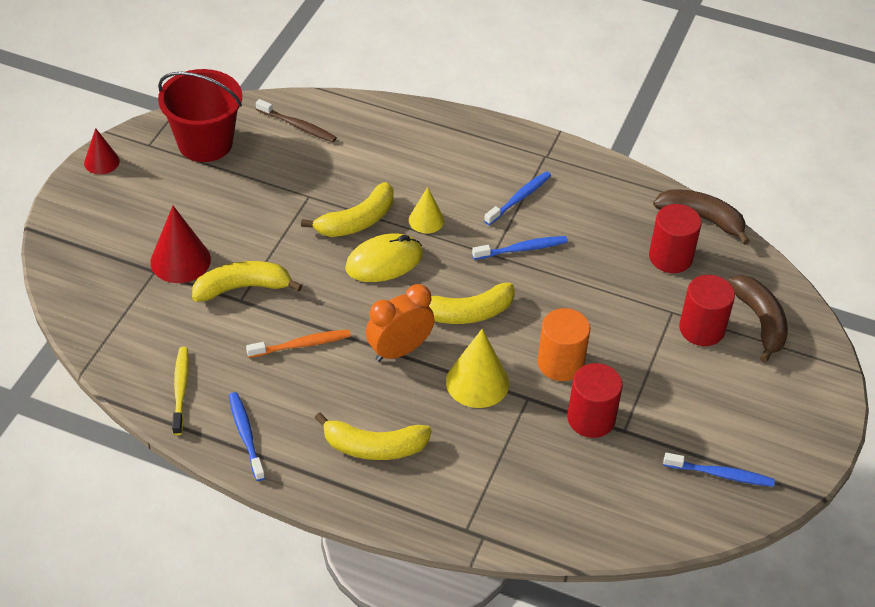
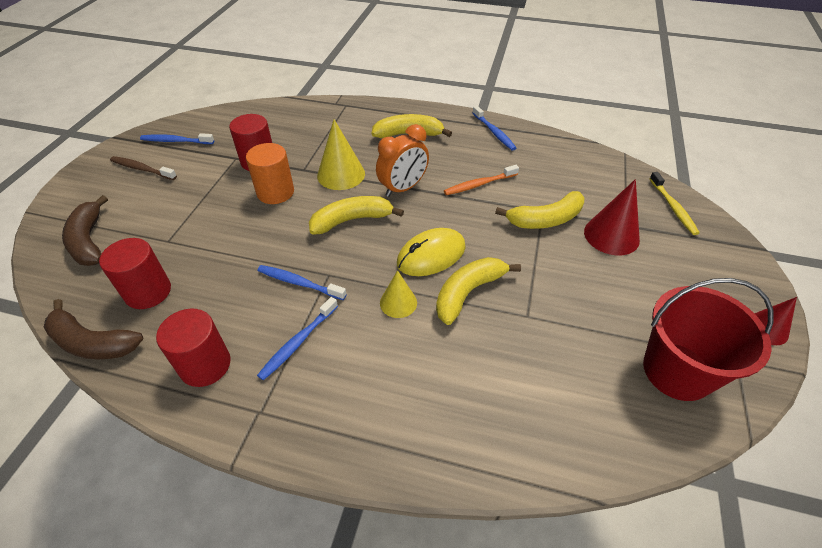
camera: 175 degrees right, 0 degrees up
(180, 390) = (551, 150): yellow toothbrush -> yellow toothbrush (673, 207)
(298, 126) = (583, 416): brown toothbrush -> brown toothbrush (142, 169)
(522, 249) = (299, 283): blue toothbrush -> blue toothbrush turned 45 degrees clockwise
(701, 329) = (147, 229): red cylinder -> red cylinder (205, 365)

